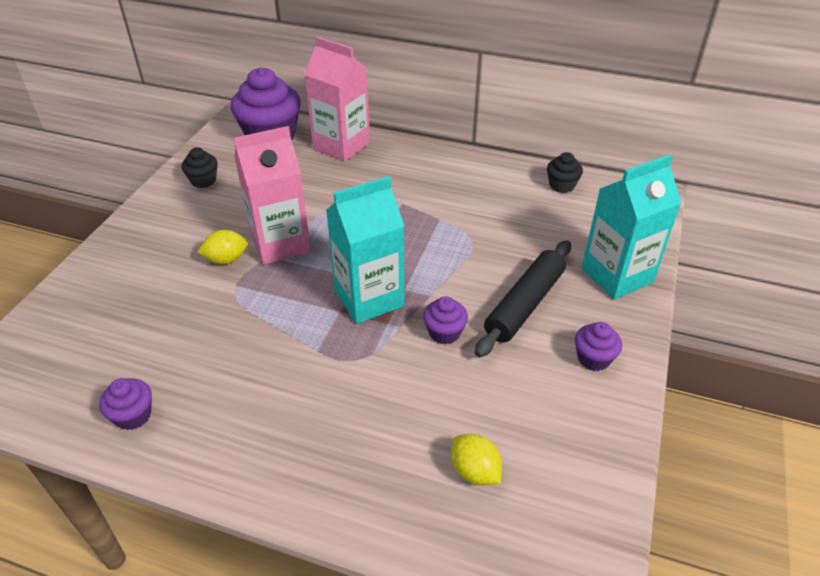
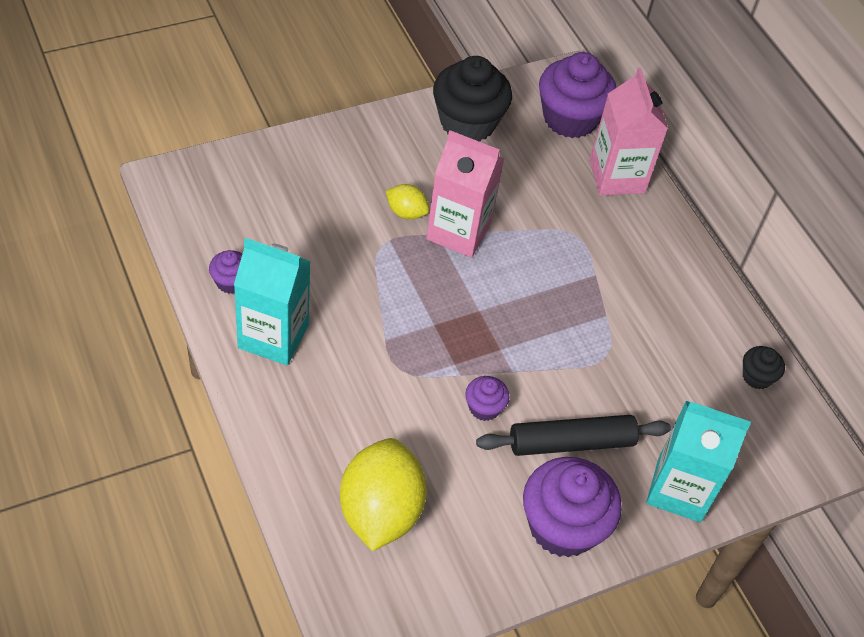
camera: 40 degrees right, 10 degrees up
(203, 180) = (467, 122): black cupcake -> black cupcake, size x2.09
(369, 298) = (466, 333): turquoise carton -> turquoise carton (273, 336)
(474, 471) = (380, 512): yellow lemon -> yellow lemon, size x2.11
(593, 358) = (562, 526): purple cupcake -> purple cupcake, size x2.09

